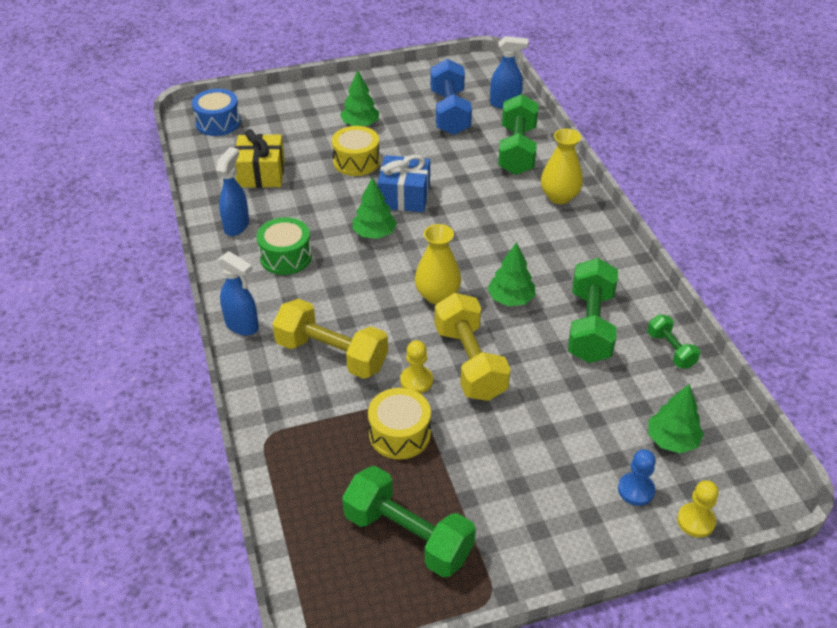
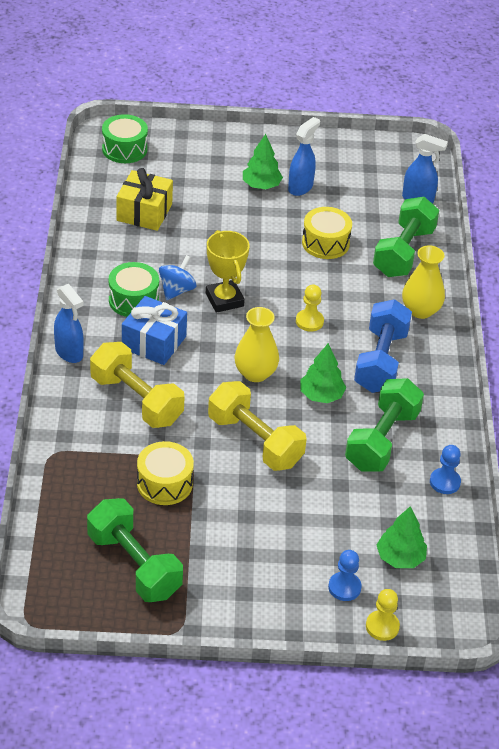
camera: 15 degrees right, 0 degrees up
(218, 123) = (124, 149): blue drum -> green drum
(237, 225) = (101, 258): blue spray bottle -> blue spray bottle (300, 187)
(324, 237) = (177, 290): none -> blue spinning top
(356, 161) = (240, 223): yellow drum -> yellow drum (325, 243)
(374, 233) = (224, 300): green tree -> yellow trophy
(404, 196) = (270, 270): blue gift -> blue gift (154, 342)
(416, 381) = (200, 443): yellow pawn -> yellow pawn (309, 321)
(449, 113) = (356, 195): blue dumbbell -> blue dumbbell (380, 361)
(470, 362) = (255, 441): yellow dumbbell -> yellow dumbbell turned 45 degrees counterclockwise
(670, 350) = (445, 482): green dumbbell -> blue pawn

